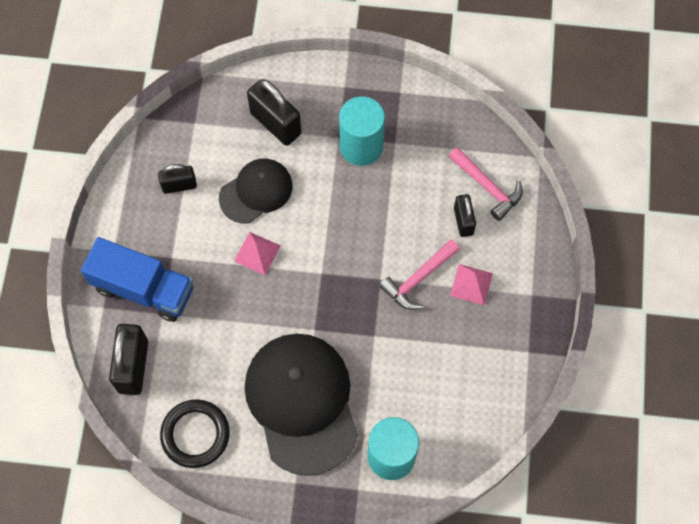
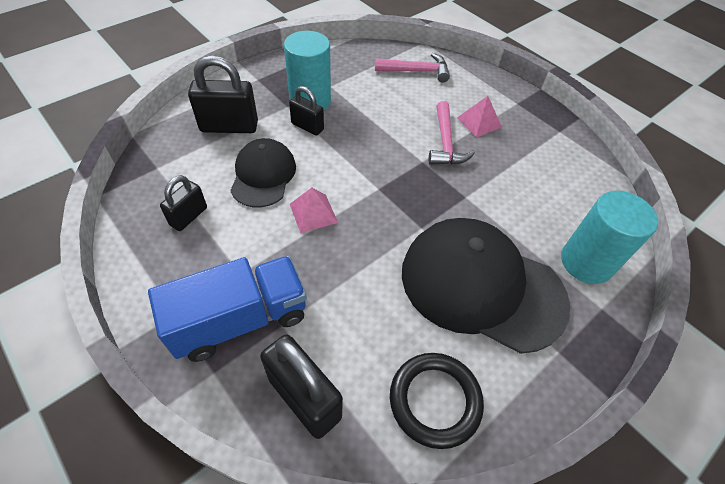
camera: 50 degrees left, 15 degrees down
(463, 221) = (427, 95): black padlock -> black padlock (307, 126)

